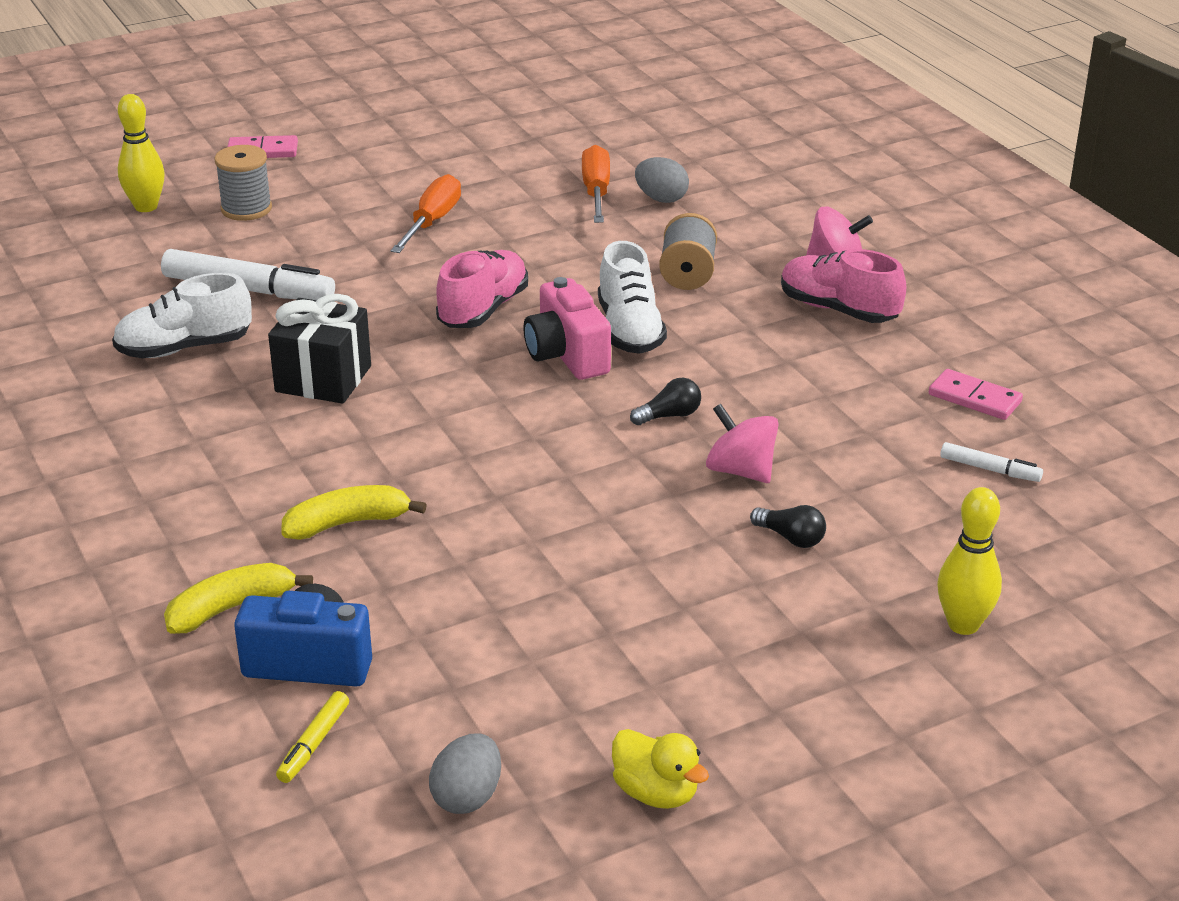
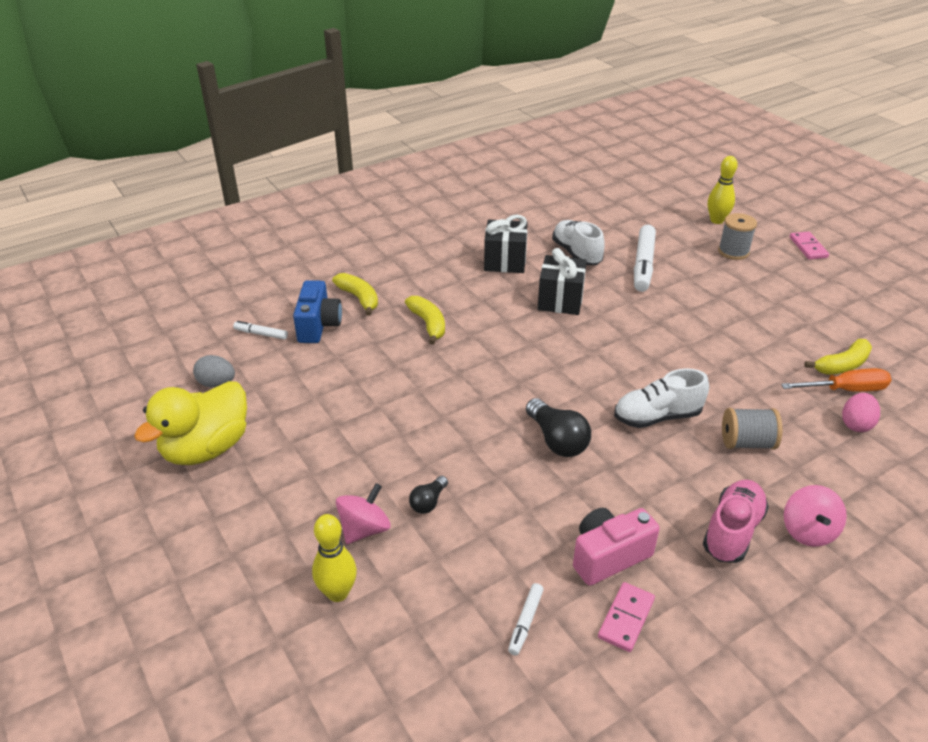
camera: 85 degrees right, 5 degrees up
(175, 425) = (505, 261): none -> black gift
(313, 744) = (261, 334): yellow marker -> white marker
(432, 222) = (757, 320): orange screwdriver -> none
(483, 309) = (657, 351): pink shoe -> none
(547, 184) = (842, 365): none -> yellow banana
(567, 355) = (615, 390): pink camera -> pink camera (608, 556)
(656, 793) = (206, 448): yellow duck -> yellow duck, size x1.94
(661, 199) = (856, 424): grey egg -> pink egg
(669, 416) = (557, 440): black light bulb -> black light bulb, size x1.76
(740, 471) = (500, 476): pink spinning top -> pink spinning top (364, 529)

